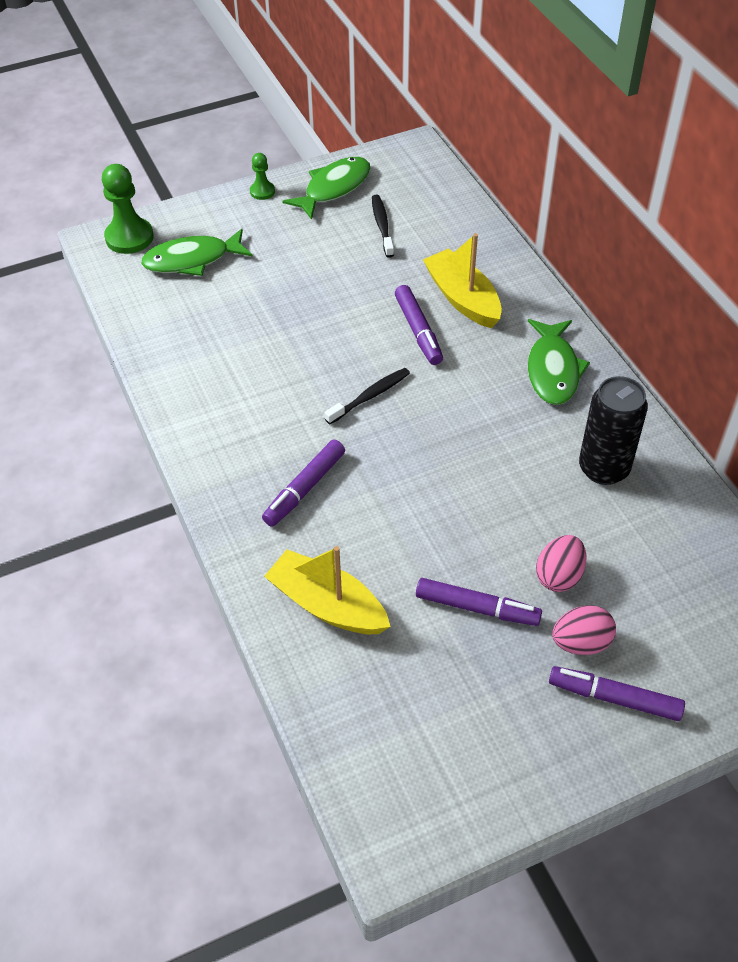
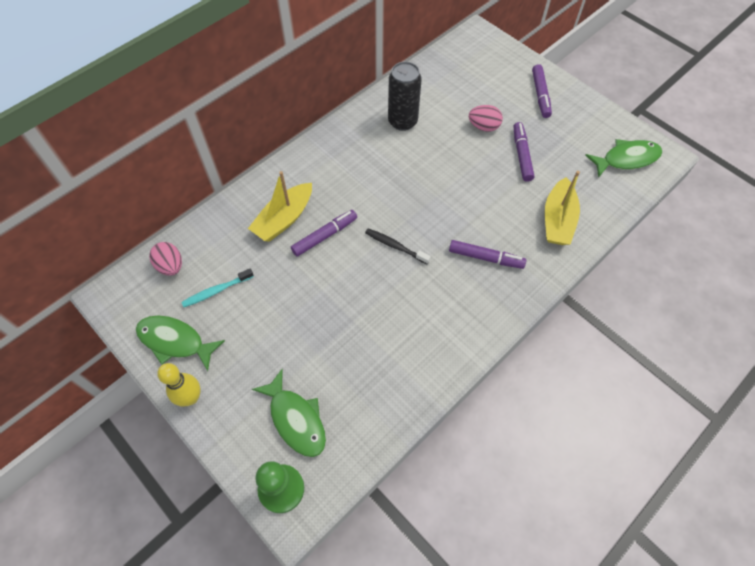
camera: 110 degrees left, 10 degrees up
(262, 191) = (191, 397): green pawn -> yellow bowling pin
(382, 226) = (216, 291): black toothbrush -> turquoise toothbrush
(553, 370) = (334, 158): green fish -> green fish (627, 159)
(581, 643) = (518, 111): pink egg -> pink egg (170, 266)

